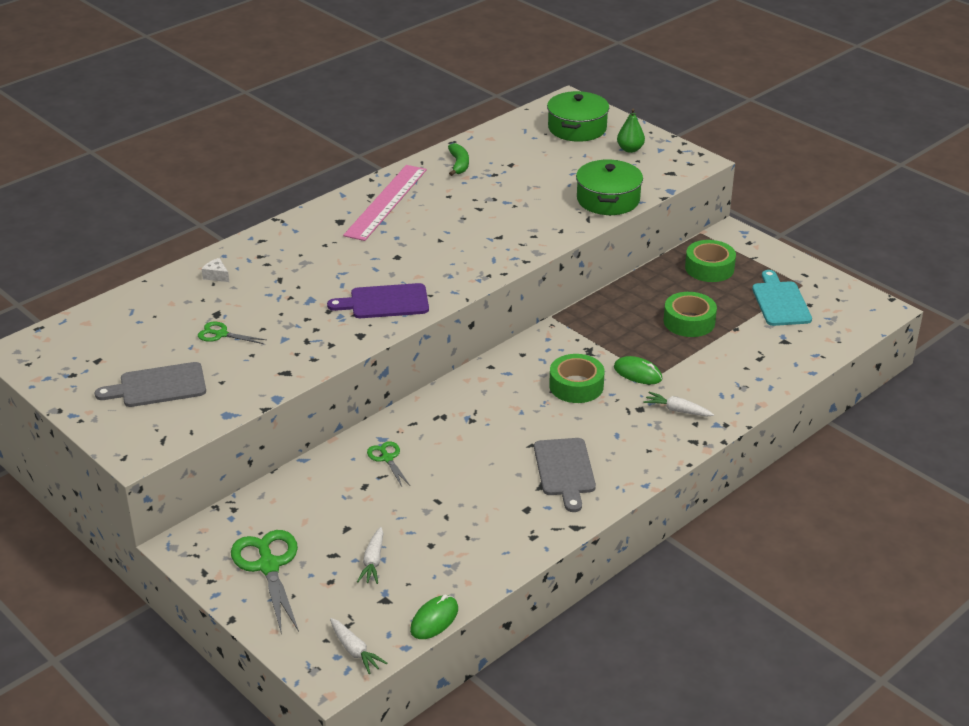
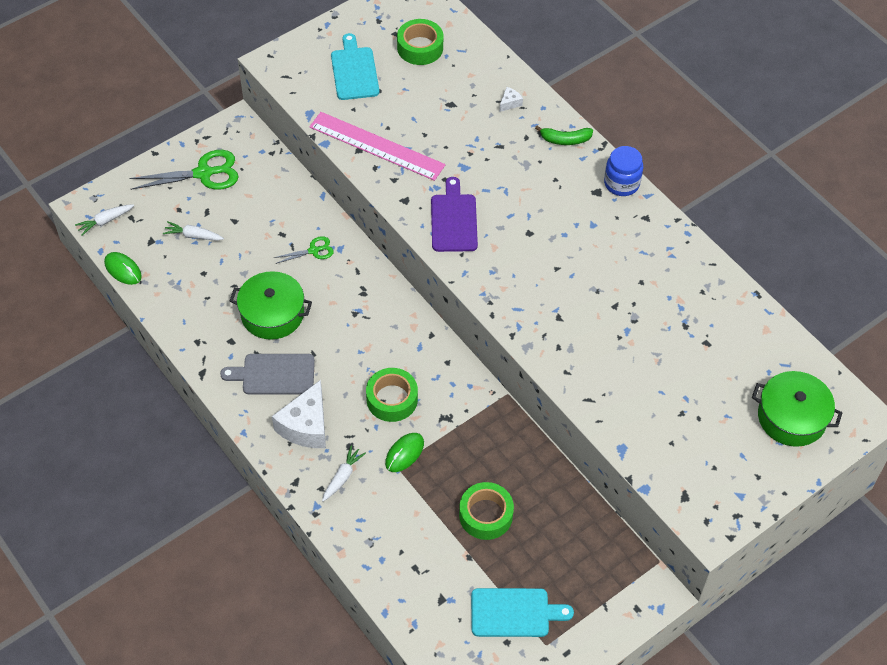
camera: 95 degrees right, 20 degrees up
(158, 386) = (354, 71): grey cutting board -> turquoise cutting board
(221, 334) = (419, 107): green scissors -> none
(328, 208) = (621, 183): none -> blue jar
(386, 202) = (631, 229): pink ruler -> pink ruler (377, 146)
(459, 164) = (707, 296): green banana -> green banana (565, 140)
(608, 199) = (627, 424): green pot -> green pot (272, 314)
(624, 440) = (306, 426): none -> white cheese
(630, 149) = (740, 464): green pear -> none
(709, 268) = (585, 555): green tape -> green tape (420, 47)

